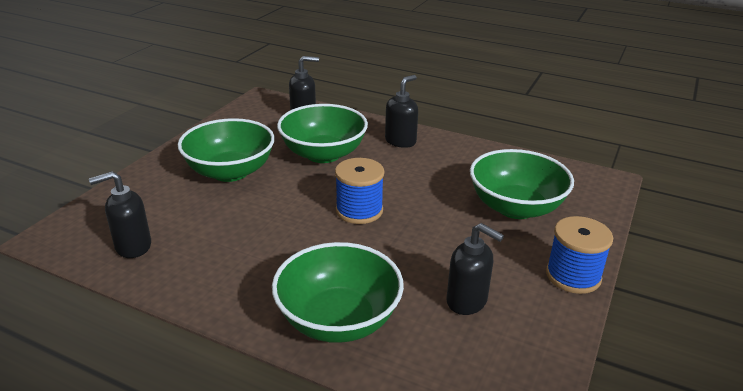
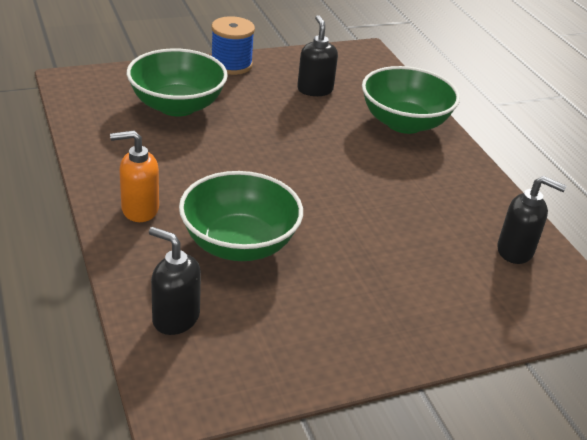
camera: 140 degrees left, 5 degrees up
(230, 172) = (360, 282): green bowl -> none
(359, 210) = (294, 171): blue spool -> none
(400, 141) = (139, 209): black soap dispenser -> orange soap dispenser

